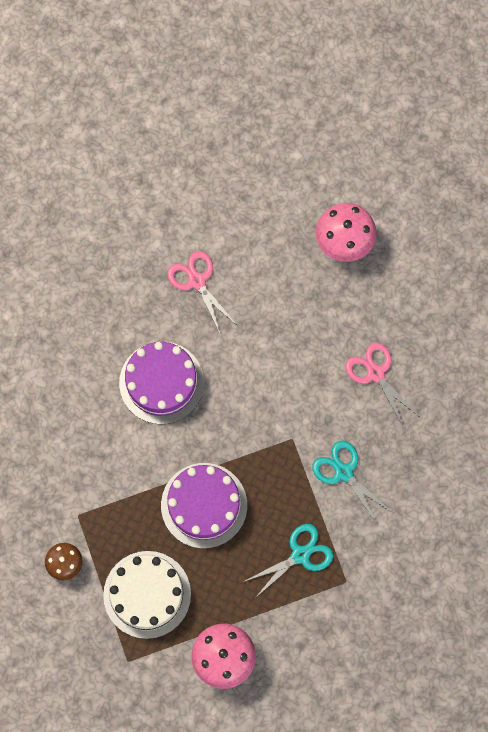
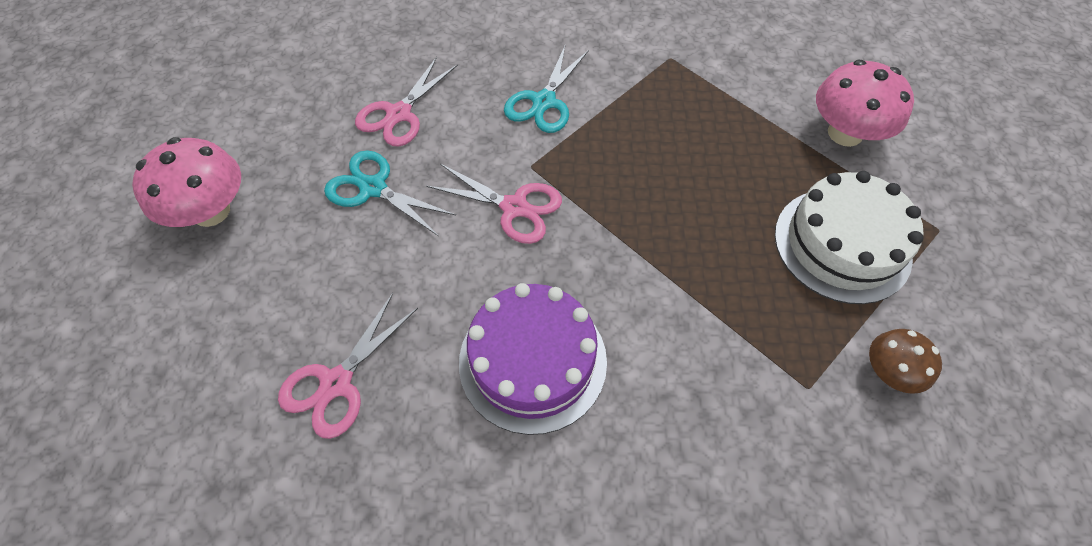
camera: 115 degrees left, 15 degrees down
(204, 505) = (679, 228): purple cake -> none
(264, 415) = (515, 207): none -> pink scissors
(300, 554) = (670, 106): turquoise scissors -> turquoise scissors (372, 188)

